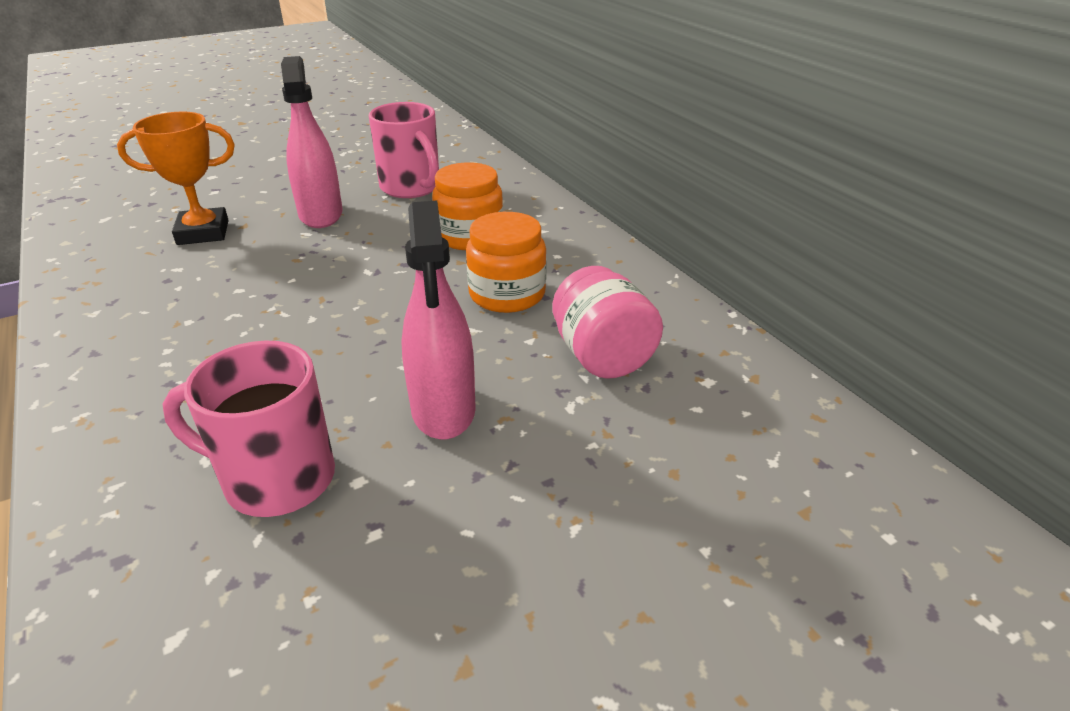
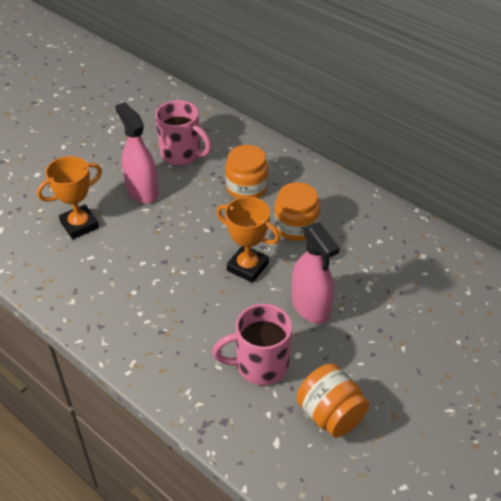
camera: 20 degrees left, 10 degrees up
(328, 617) = (330, 414): none -> orange jar
(386, 329) = (247, 267): none -> orange trophy
(602, 356) = (367, 255): pink jar -> none

